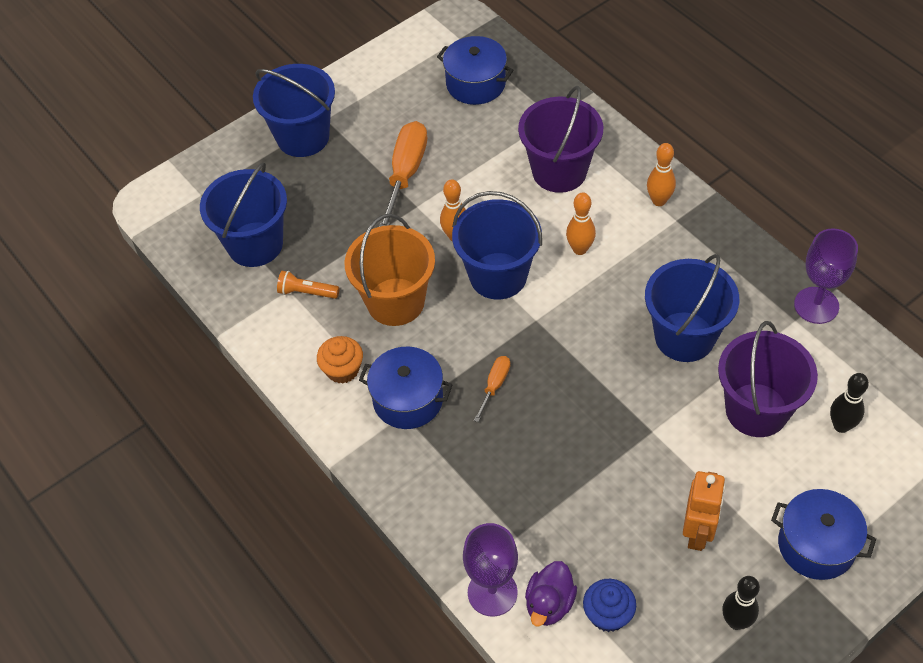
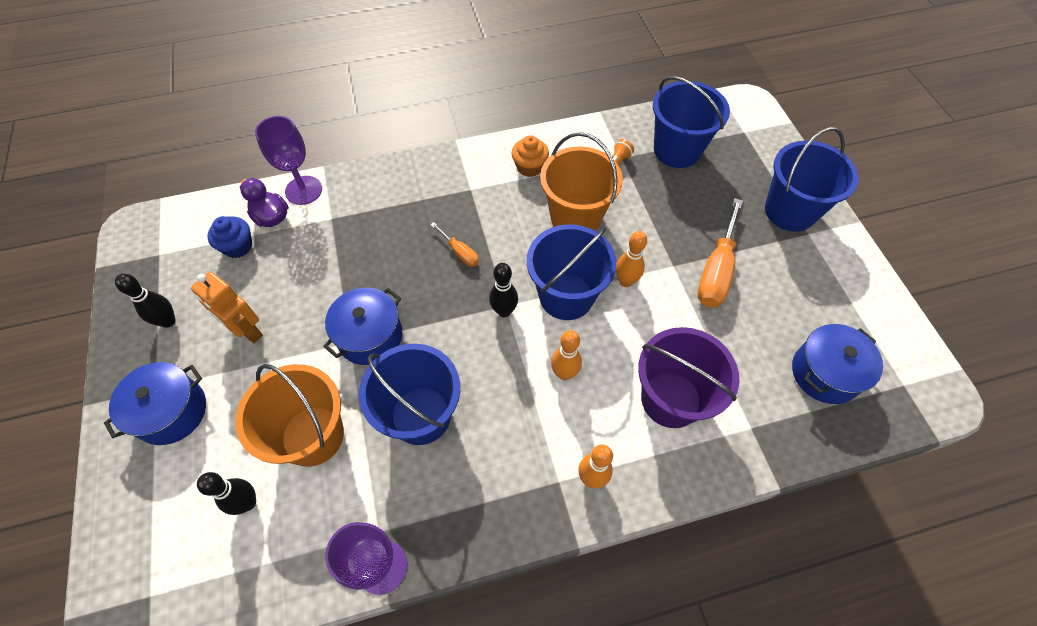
camera: 110 degrees right, 5 degrees up
(405, 174) = (716, 270): orange screwdriver -> orange screwdriver turned 75 degrees clockwise
(408, 399) = (481, 195): blue pot -> blue pot (370, 336)
(543, 318) = (504, 311): none -> black bowling pin
(756, 410) = (313, 436): purple bucket -> orange bucket

